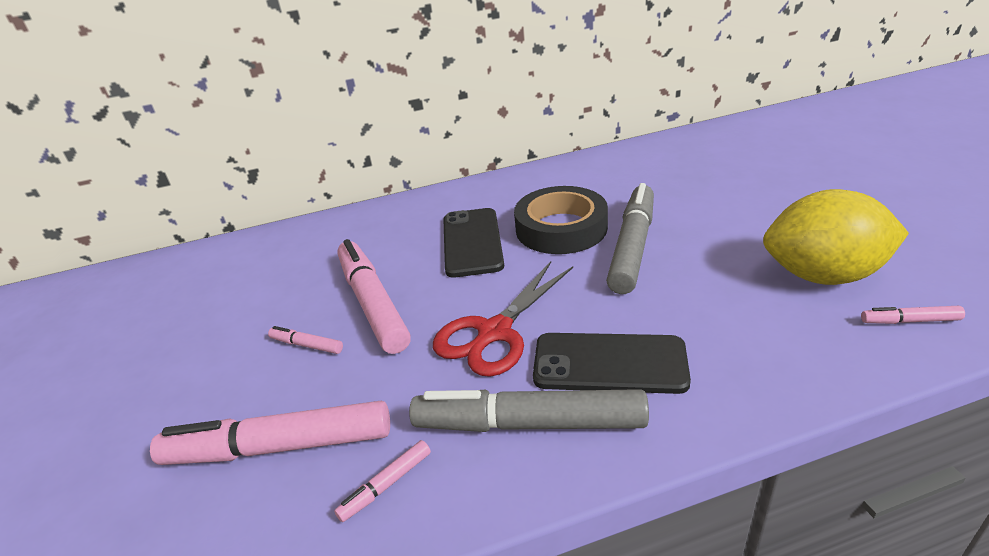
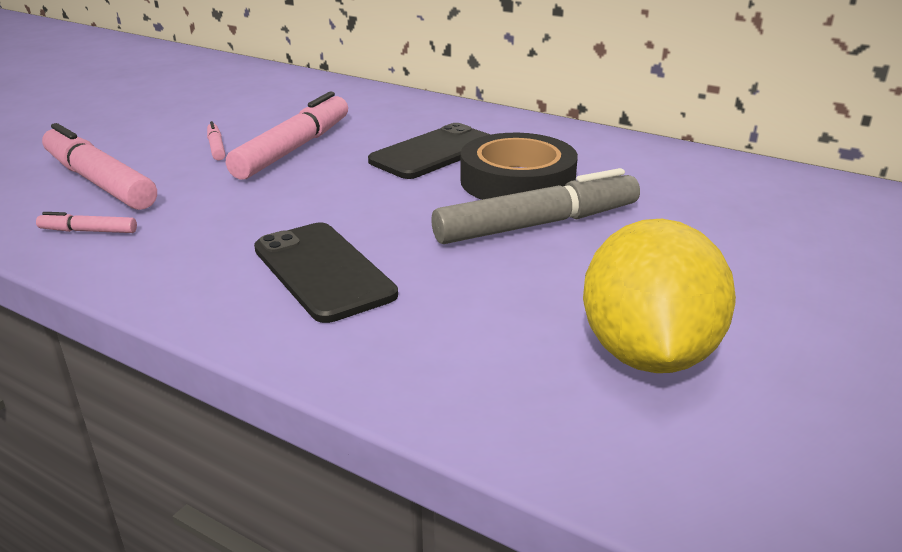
camera: 45 degrees right, 5 degrees down
(494, 332) = (311, 207): red scissors -> none
(529, 424) = (203, 261): grey marker -> none
(823, 275) = (647, 354): yellow lemon -> yellow lemon turned 45 degrees clockwise
(909, 321) = (629, 442): pink marker -> none

